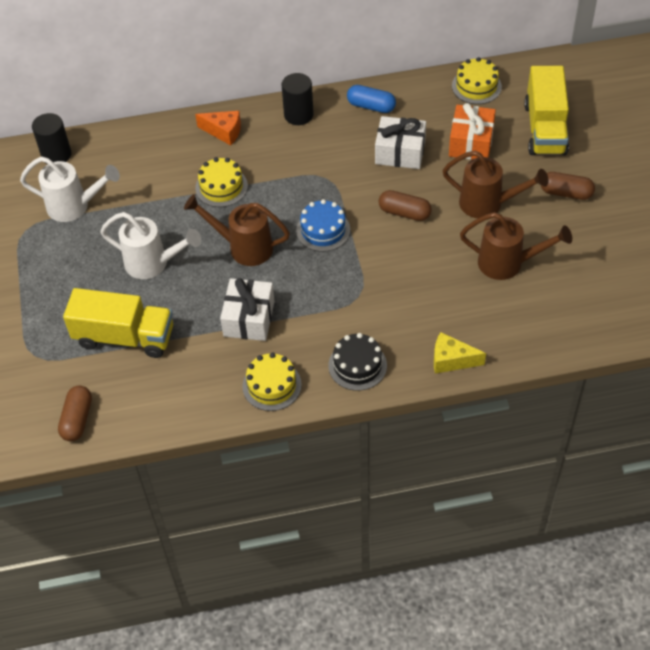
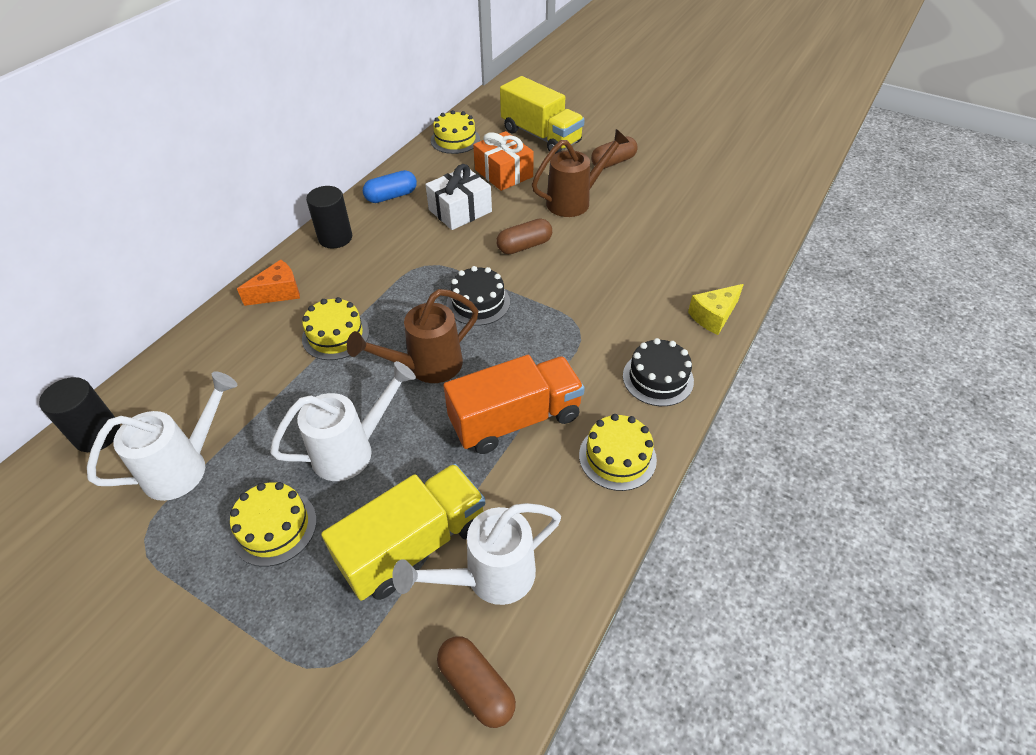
camera: 50 degrees left, 5 degrees down
(79, 273) = (274, 527): none -> yellow cake
(137, 382) = (489, 577): none -> white watering can
(249, 318) = (515, 419): white gift -> orange truck
(323, 230) = (478, 302): blue cake -> black cake
(508, 264) = (646, 226): brown watering can -> none

